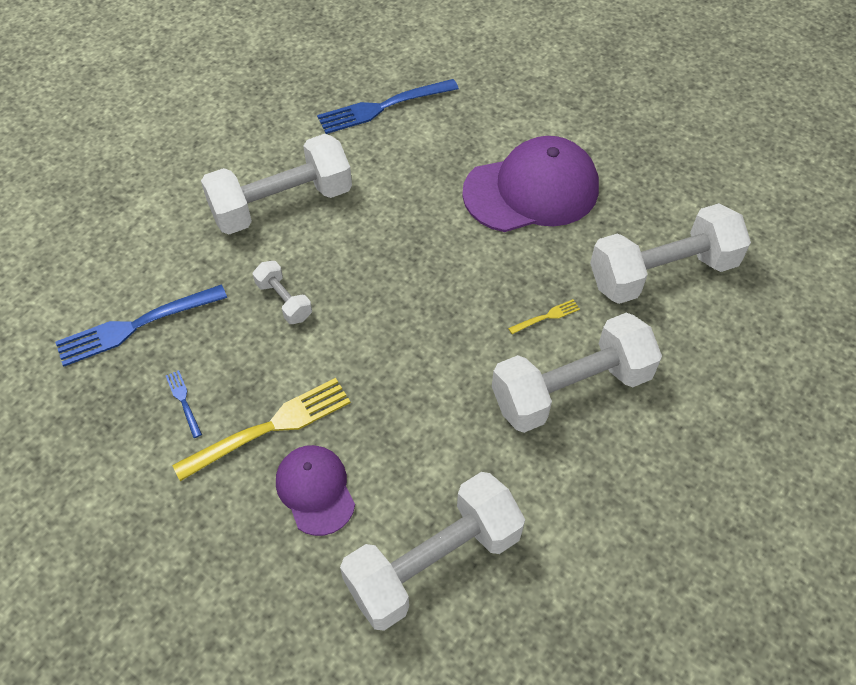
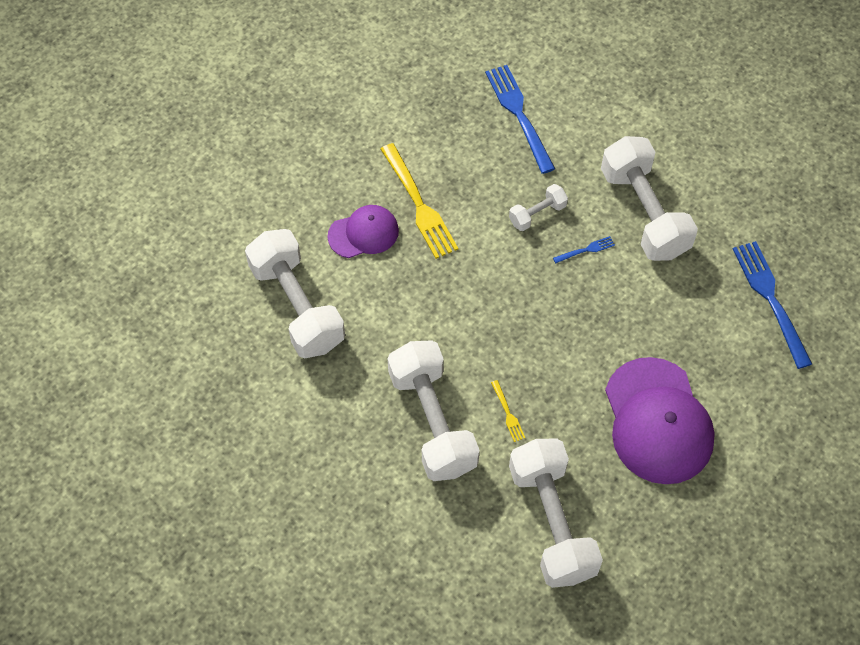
camera: 95 degrees right, 5 degrees up
(183, 401) = (447, 149): blue fork -> blue fork (586, 250)

